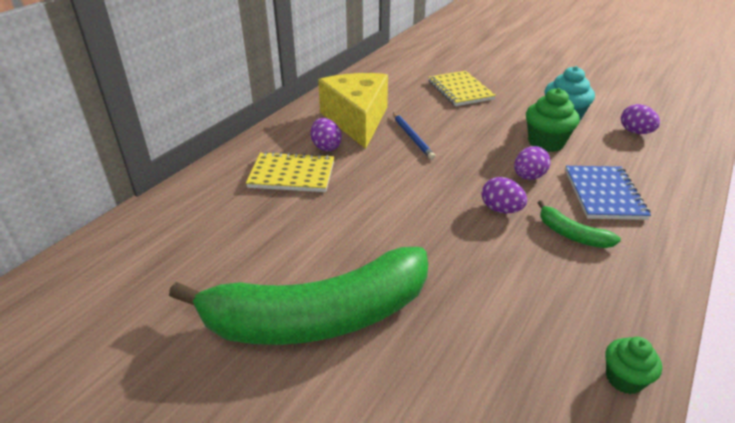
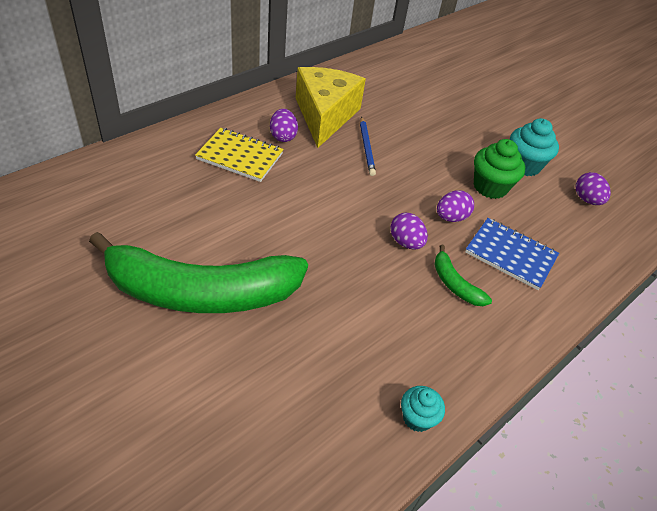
camera: 10 degrees right, 10 degrees up
(460, 90) = (441, 108): yellow notebook -> none
(604, 194) = (510, 255): blue notebook -> blue notebook turned 75 degrees counterclockwise
(624, 379) = (417, 418): green cupcake -> turquoise cupcake

